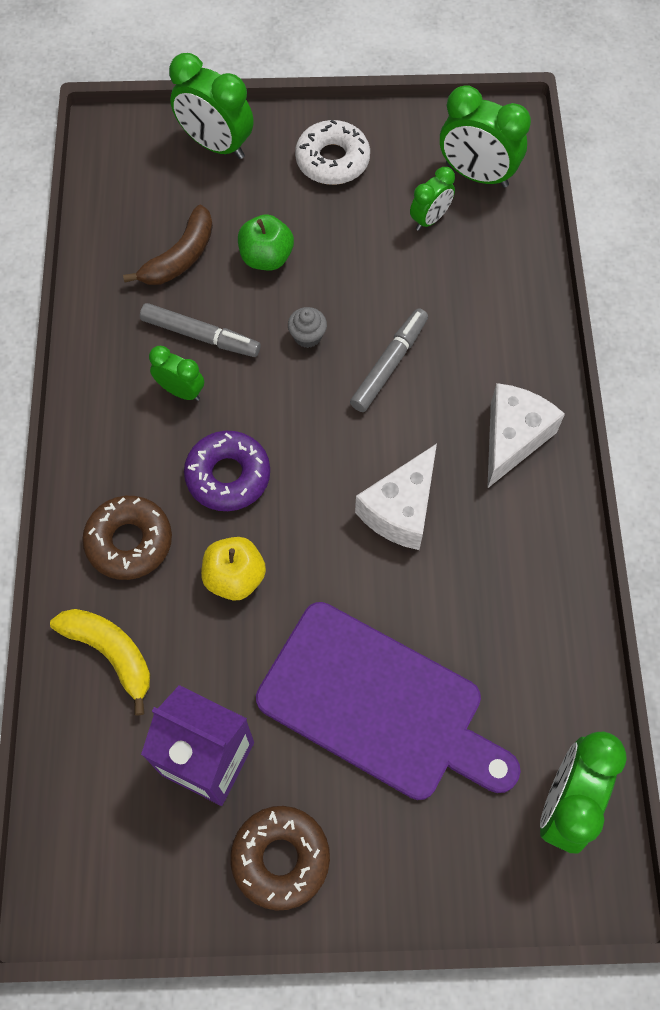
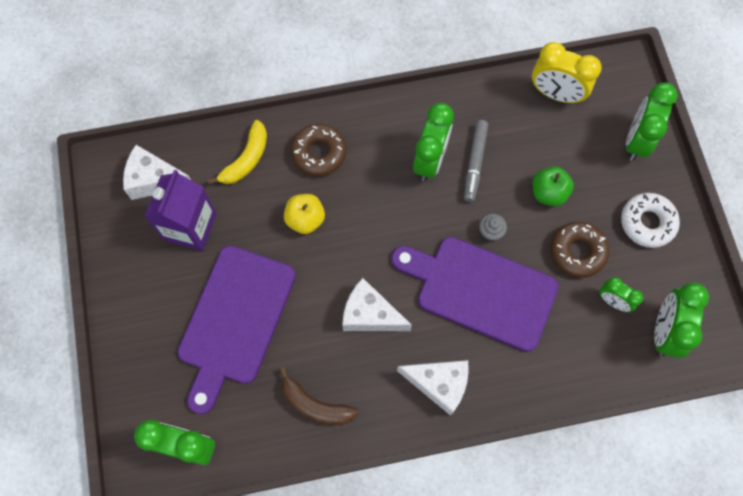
camera: 80 degrees right, 5 degrees up
(109, 811) = (154, 180): none -> white cheese
(122, 219) = (556, 94): none -> yellow clock
(180, 257) = (534, 137): brown banana -> brown banana (315, 405)
(181, 391) = (430, 160): green clock -> green clock, size x1.71
(228, 476) = (374, 201): purple donut -> none
(280, 858) = (137, 279): brown donut -> brown donut (577, 252)
(389, 364) = (480, 290): grey marker -> purple cutting board

